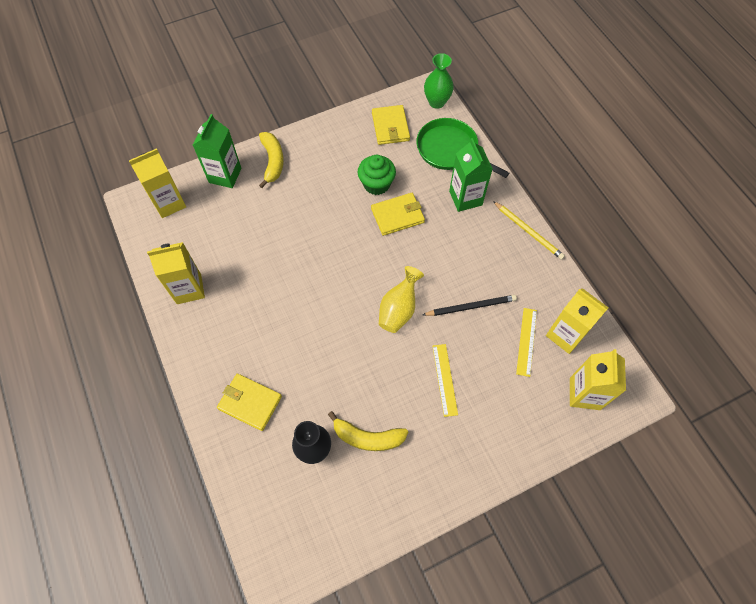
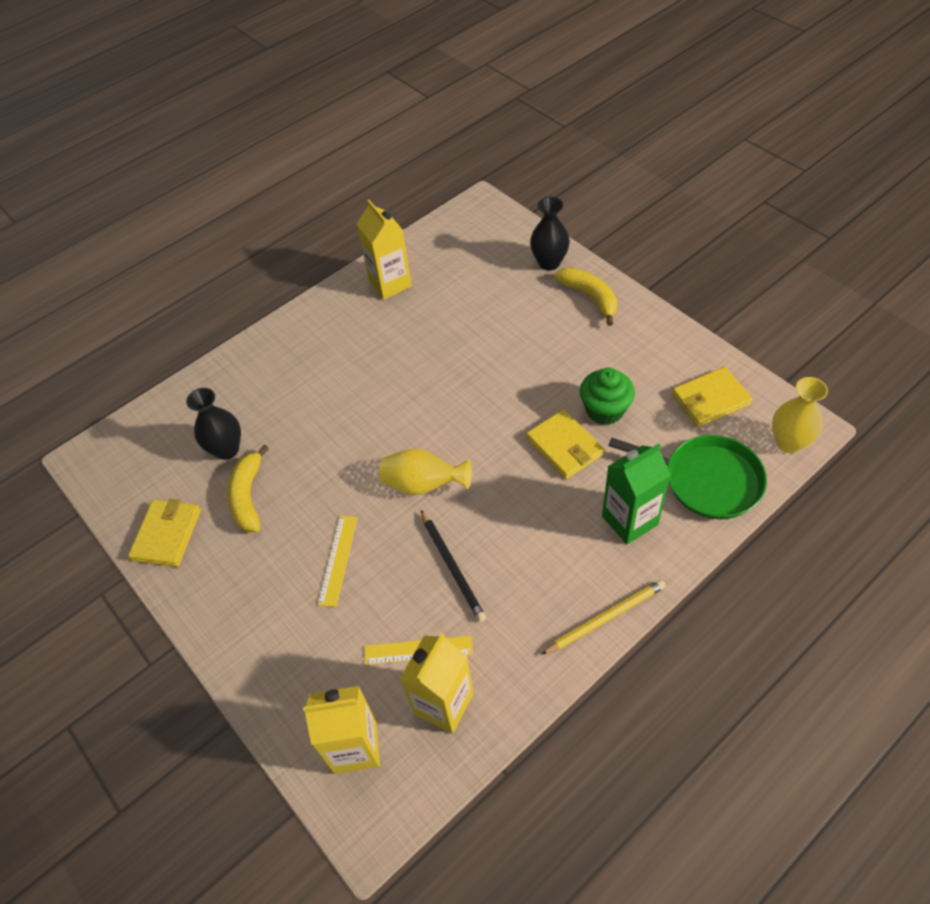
camera: 80 degrees right, 10 degrees down
(169, 203) = (491, 231): yellow carton -> none
(225, 175) = (549, 263): green carton -> black vase
(250, 402) = (270, 377): yellow wallet -> yellow wallet (167, 534)
(272, 161) = (590, 297): yellow banana -> yellow banana turned 105 degrees counterclockwise
(436, 102) = (788, 442): green vase -> yellow vase
(444, 379) = (338, 560): yellow ruler -> yellow ruler turned 60 degrees counterclockwise
(450, 150) = (707, 480): green pan -> green pan turned 90 degrees clockwise
(528, 231) = (606, 618): yellow pencil -> yellow pencil turned 150 degrees counterclockwise

